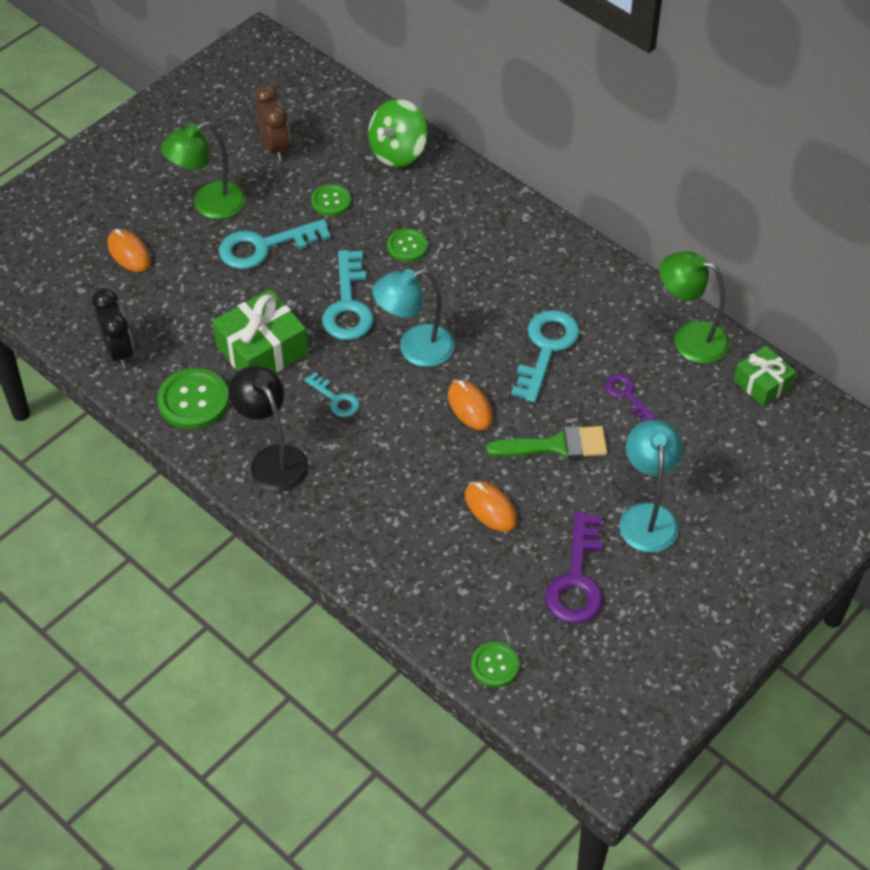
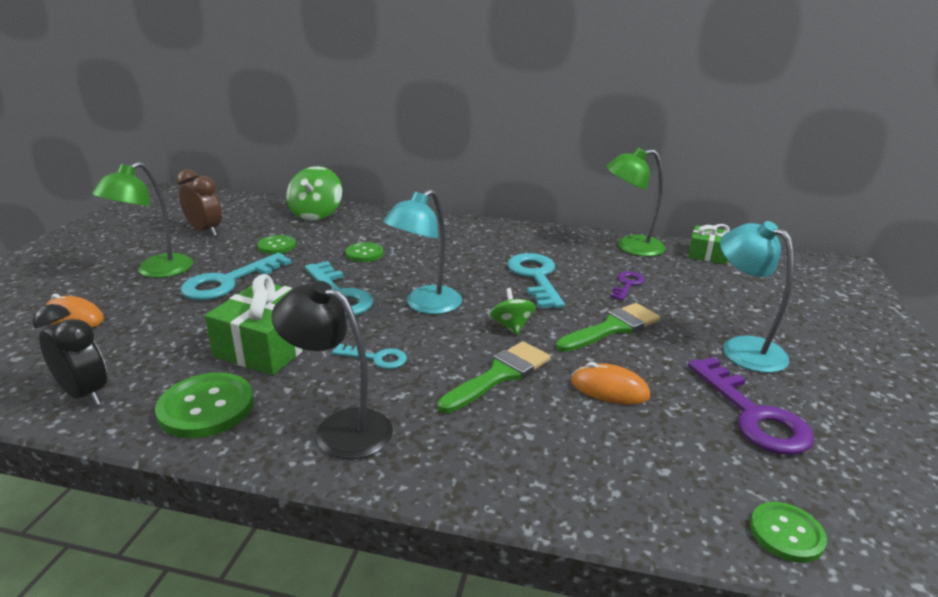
camera: 30 degrees left, 25 degrees down
(418, 458) = (499, 375): none -> green brush
(470, 407) = (511, 326): orange mouse -> green spinning top
(626, 395) = (627, 284): purple key -> purple key turned 90 degrees clockwise

